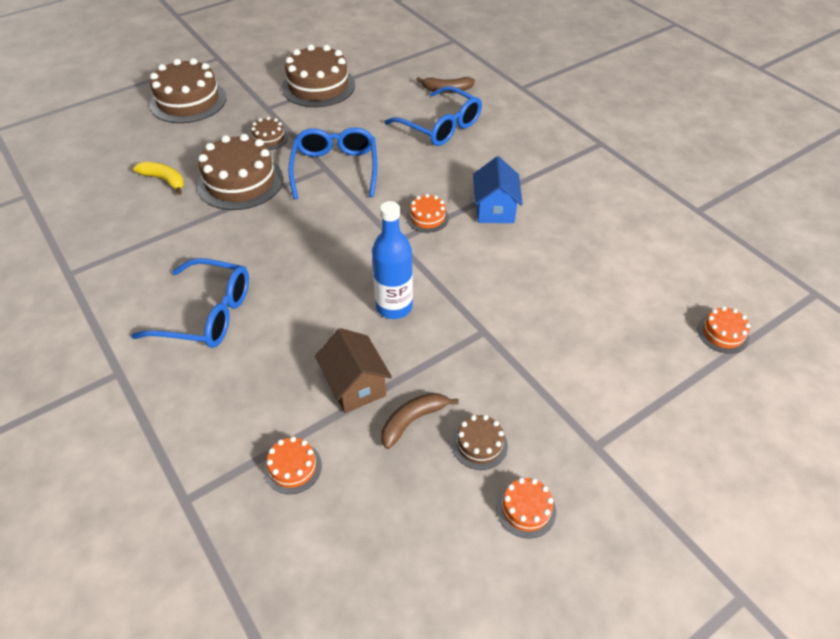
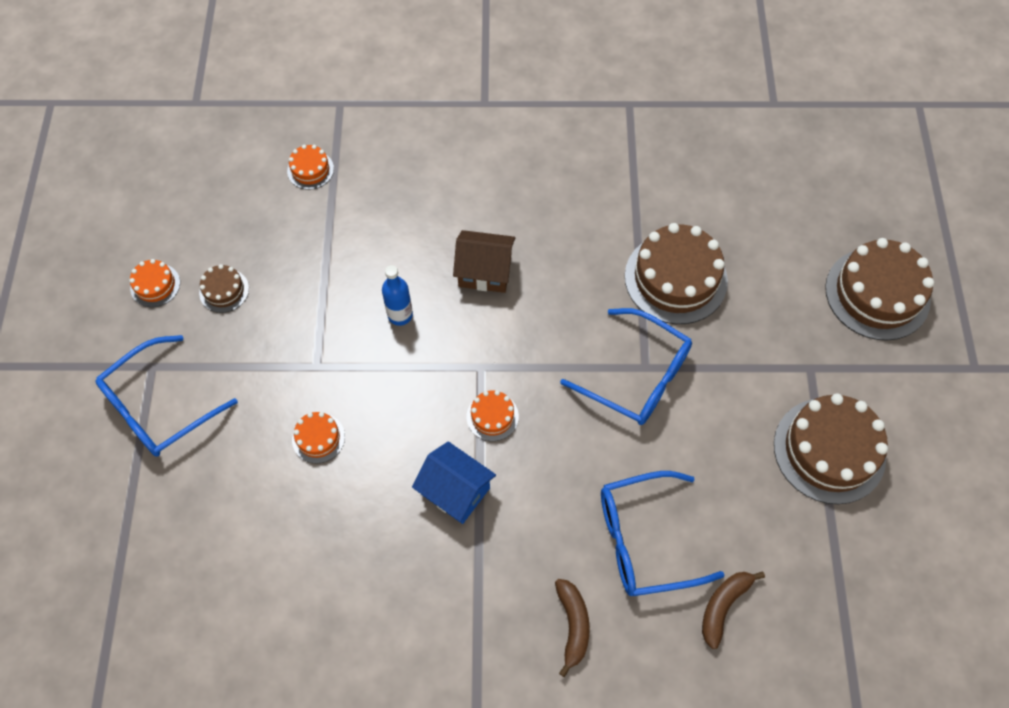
camera: 125 degrees right, 15 degrees up
(164, 180) = (724, 215): yellow banana -> none
(207, 314) = (503, 178): blue glasses -> blue glasses (159, 406)
(269, 138) = (741, 340): brown cake -> none
(355, 385) = (344, 242): brown house -> brown house (485, 272)
(394, 307) = (400, 315): blue bottle -> blue bottle, size x0.66
(412, 421) = (281, 261): brown banana -> brown banana (573, 625)
(722, 333) = (141, 566): orange cake -> orange cake (318, 438)

